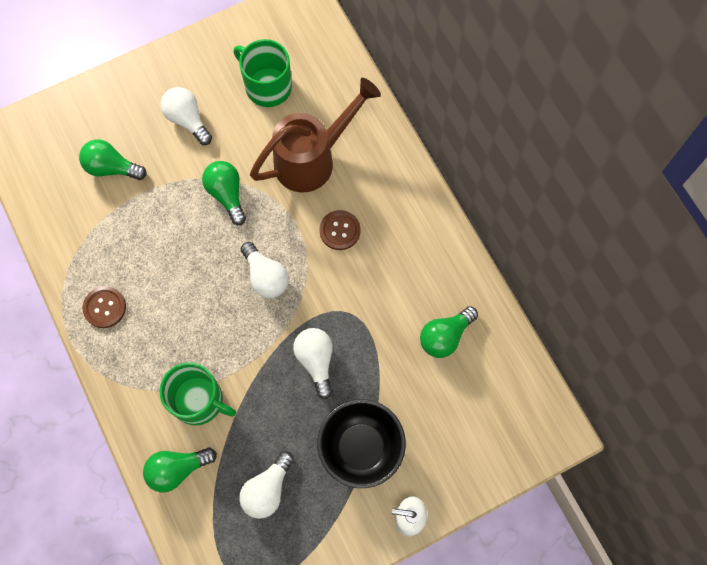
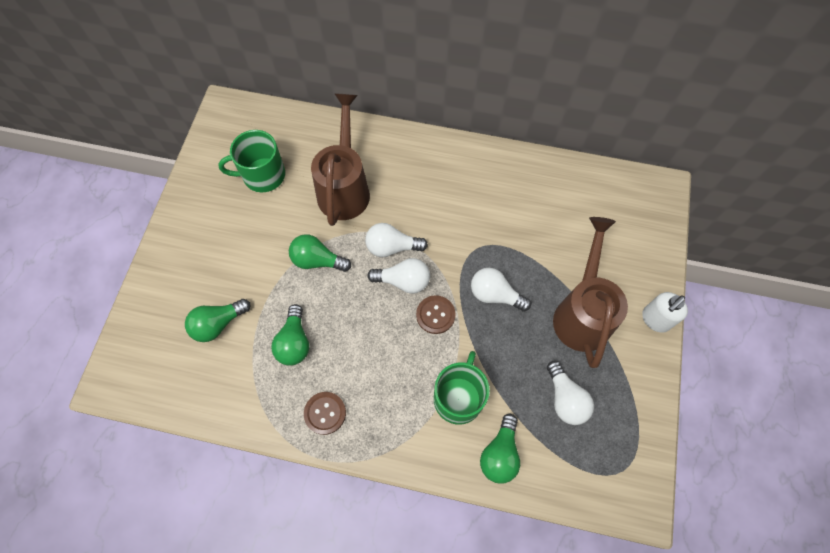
camera: 50 degrees left, 5 degrees down
(187, 120) = (234, 244): white light bulb -> white light bulb (392, 247)
(199, 400) = (458, 397): green mug -> green mug turned 45 degrees counterclockwise
(340, 230) = (412, 209): brown button -> brown button (435, 315)
(361, 448) = (582, 313): black bowl -> brown watering can
(445, 336) = (544, 203): green light bulb -> green light bulb (294, 342)

